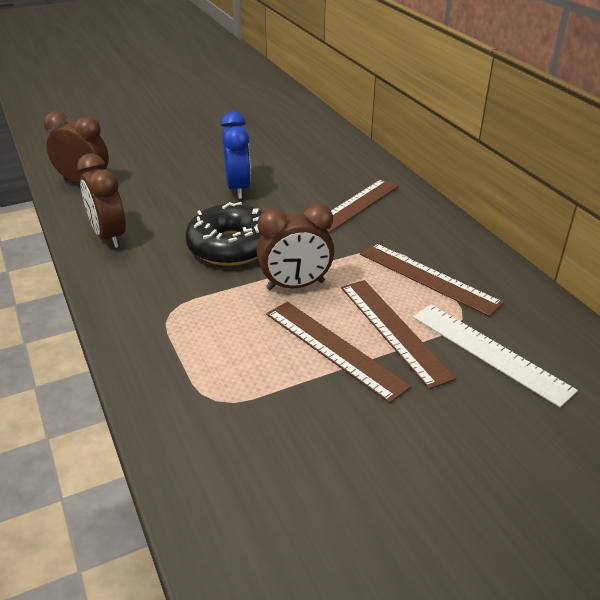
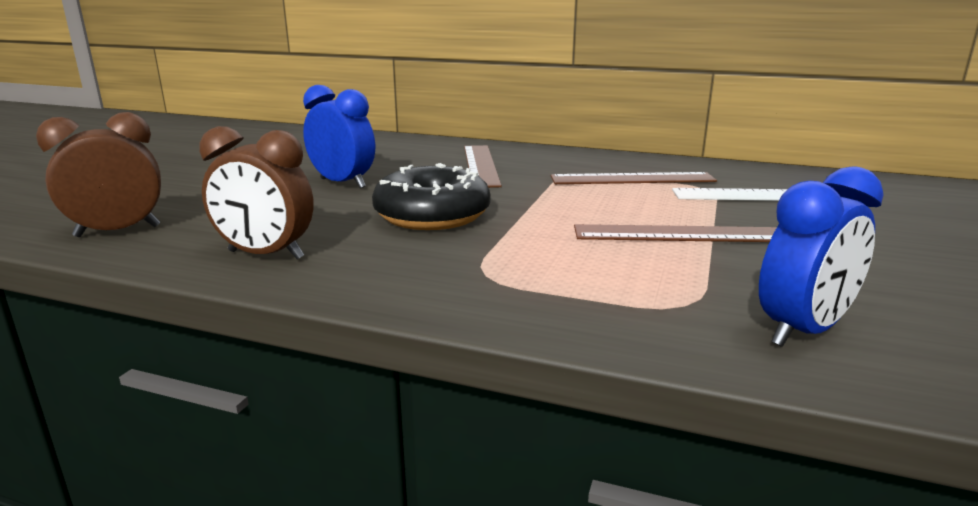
camera: 45 degrees left, 15 degrees down
(230, 461) = (803, 331): none -> blue clock
(295, 285) = (553, 215): brown clock -> none
(393, 330) = (685, 209): brown ruler -> none

